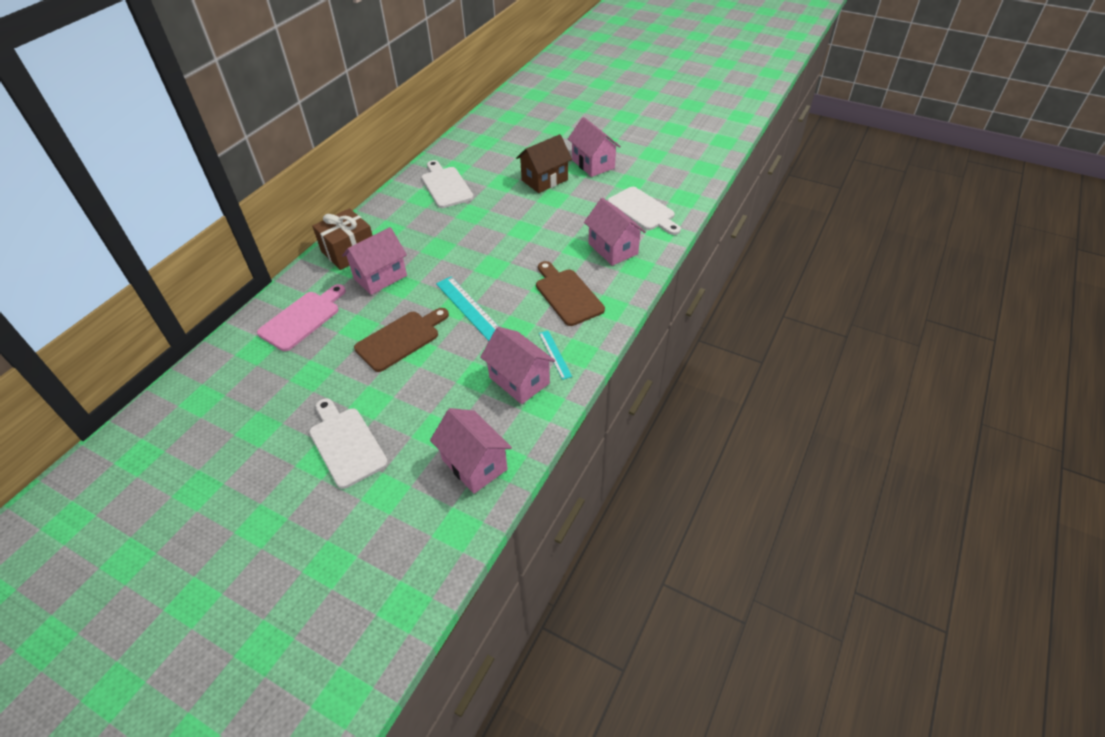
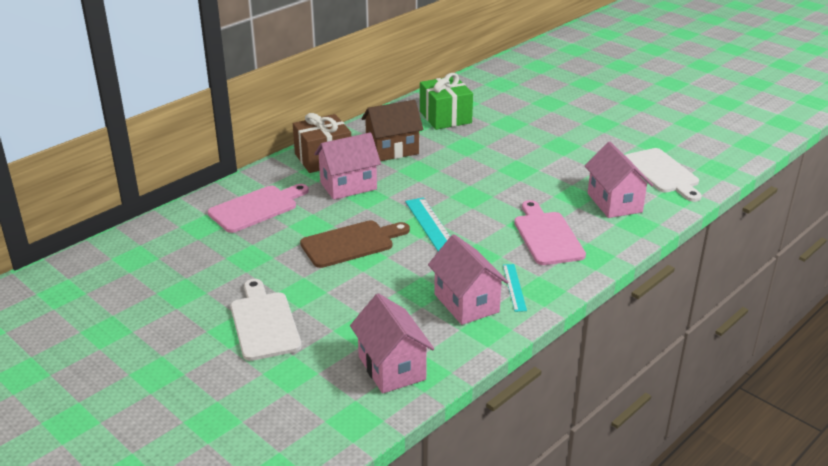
camera: 15 degrees right, 15 degrees down
(446, 186) = (445, 117): white cutting board -> green gift
(544, 180) = (557, 128): brown house -> brown house (392, 150)
(567, 295) = (547, 236): brown cutting board -> pink cutting board
(593, 164) = (618, 121): pink house -> none

